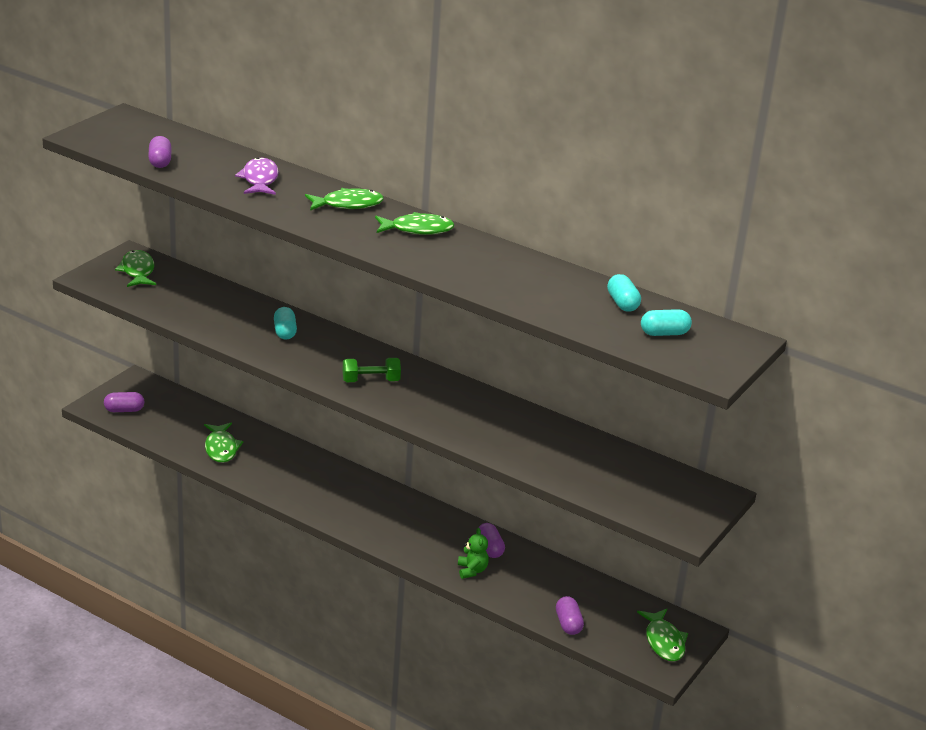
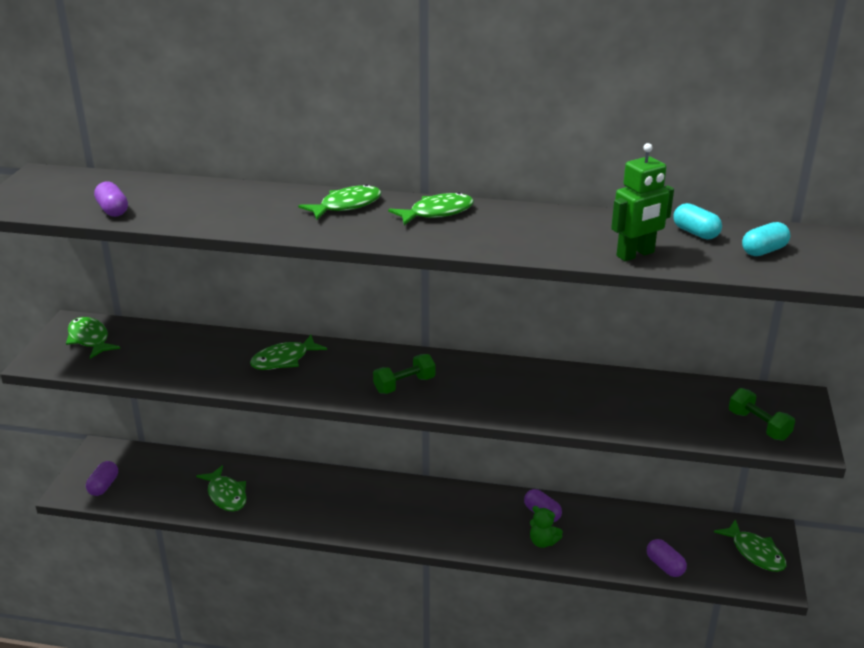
camera: 20 degrees left, 0 degrees up
(124, 410) = (104, 486): purple capsule -> purple capsule turned 45 degrees counterclockwise
(260, 179) = (235, 203): purple fish -> none
(285, 332) = (284, 360): turquoise capsule -> green fish
(472, 570) = (543, 542): green teddy bear -> green teddy bear turned 150 degrees clockwise
(548, 307) = (635, 254): none -> green robot
(655, 502) = (758, 425): none -> green dumbbell

